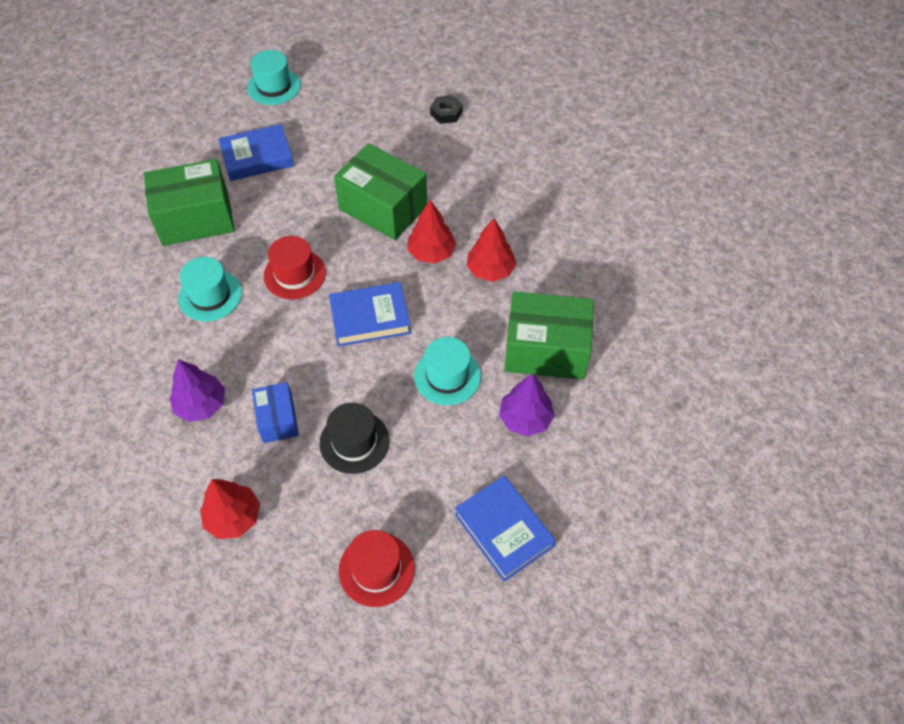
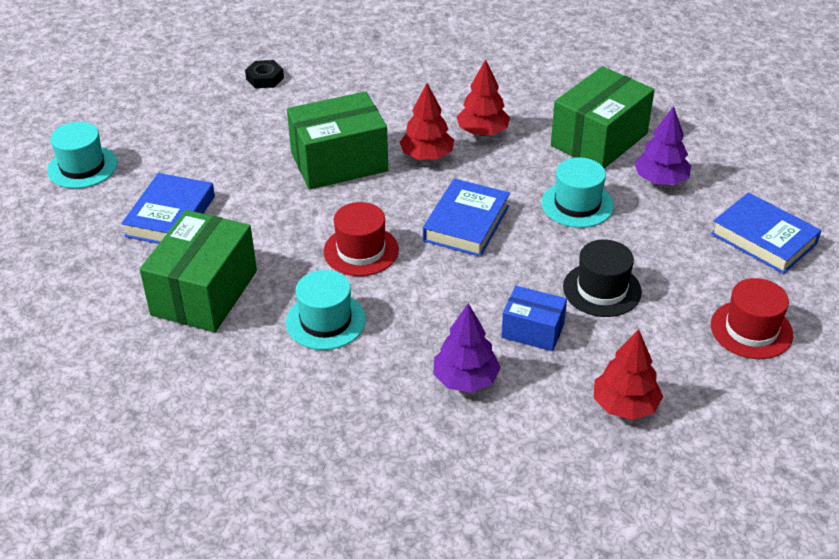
camera: 55 degrees left, 15 degrees down
(504, 530) = (763, 239): blue book -> blue book turned 45 degrees clockwise

